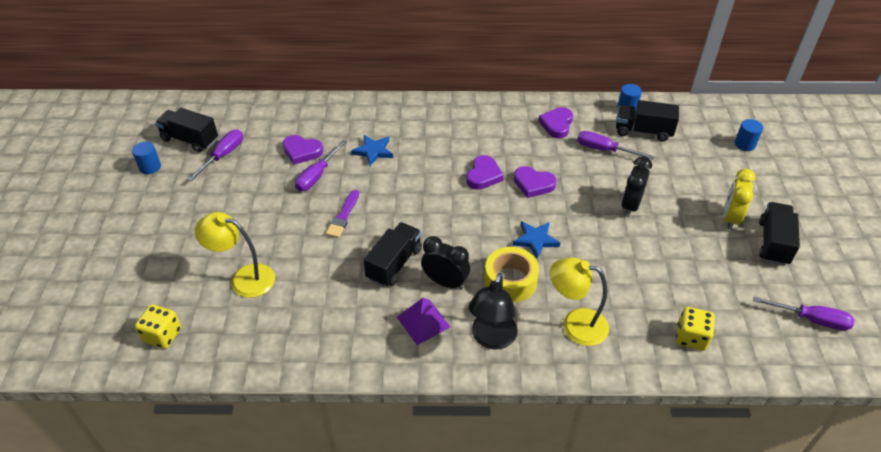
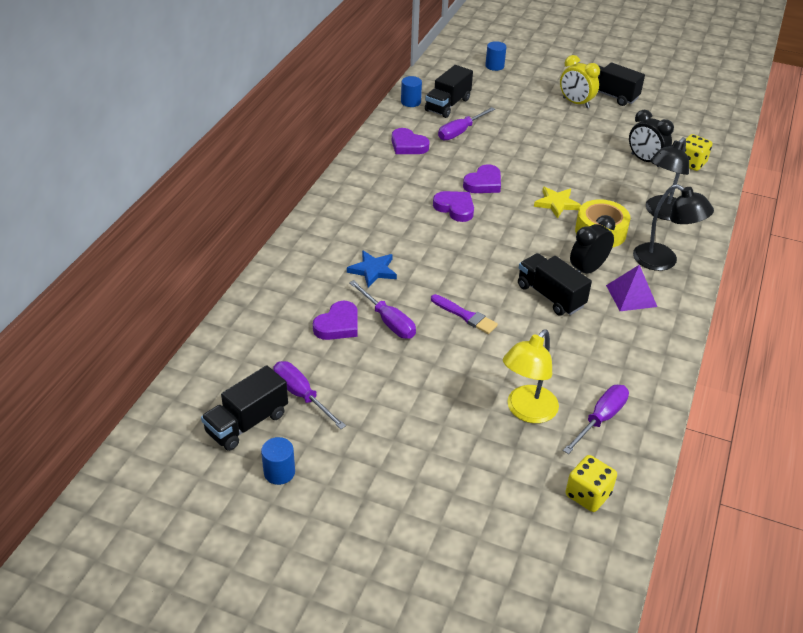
camera: 70 degrees left, 5 degrees down
(535, 240) = (556, 203): blue star -> yellow star
(575, 324) = (661, 213): yellow lamp -> black lamp
(630, 205) = (538, 142): black clock -> black clock (645, 160)
(811, 319) = (689, 109): purple screwdriver -> purple screwdriver (600, 419)

